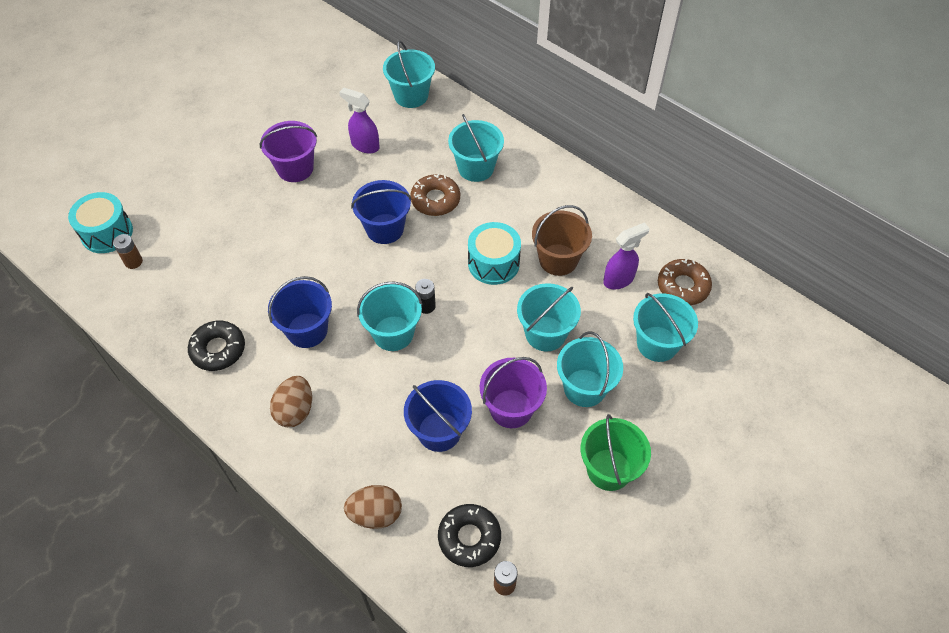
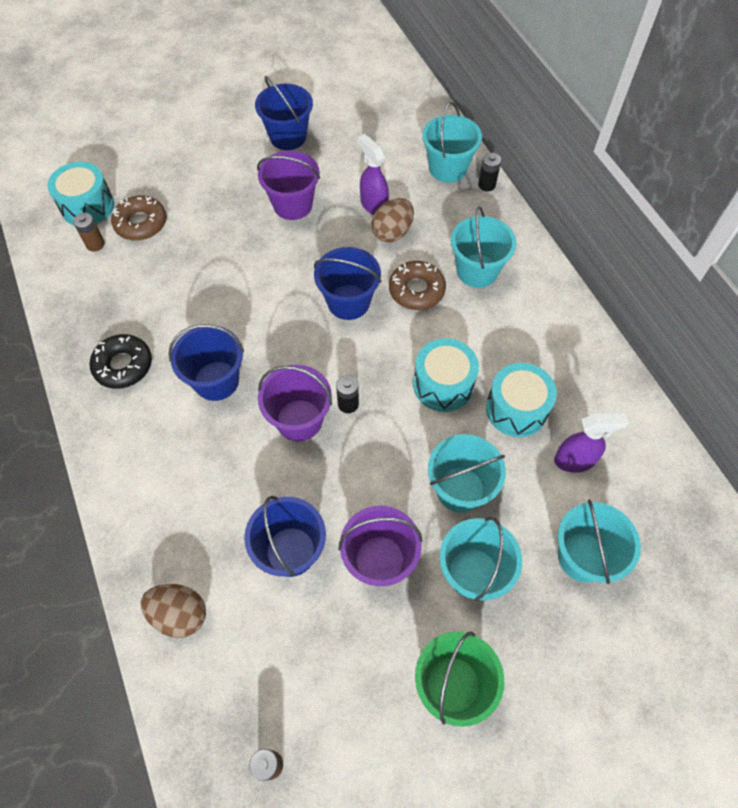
camera: 25 degrees right, 5 degrees up
(260, 114) = (288, 137): none -> blue bucket
(295, 410) = (161, 462): brown egg -> brown egg (392, 232)
(393, 333) = (299, 420): turquoise bucket -> purple bucket
(449, 98) = (486, 185): none -> black battery
(469, 538) = (260, 690): black donut -> none
(558, 259) = (516, 409): brown bucket -> turquoise drum
(683, 286) = (647, 500): brown donut -> brown donut (141, 223)

